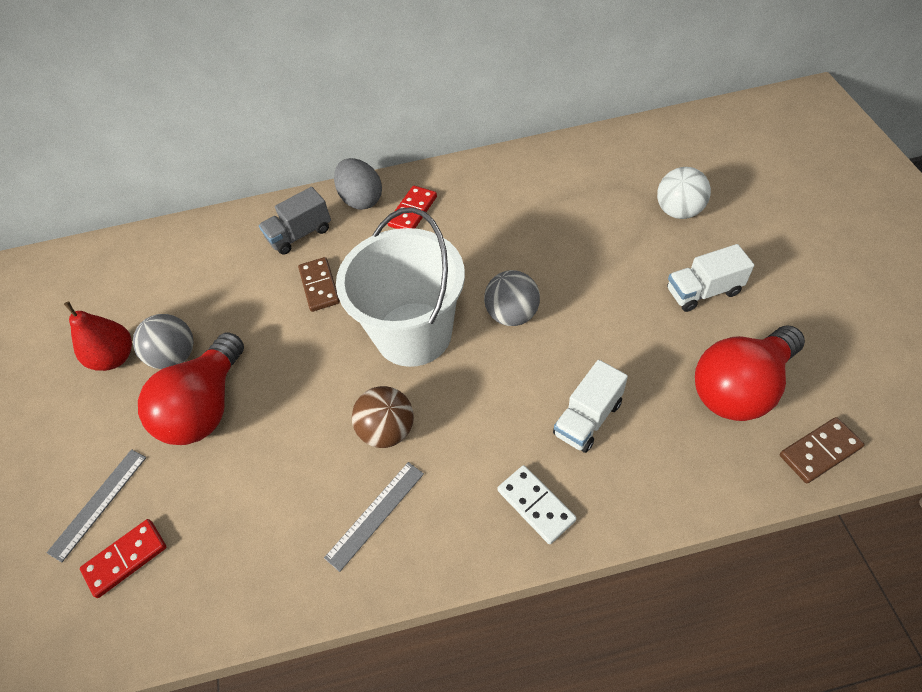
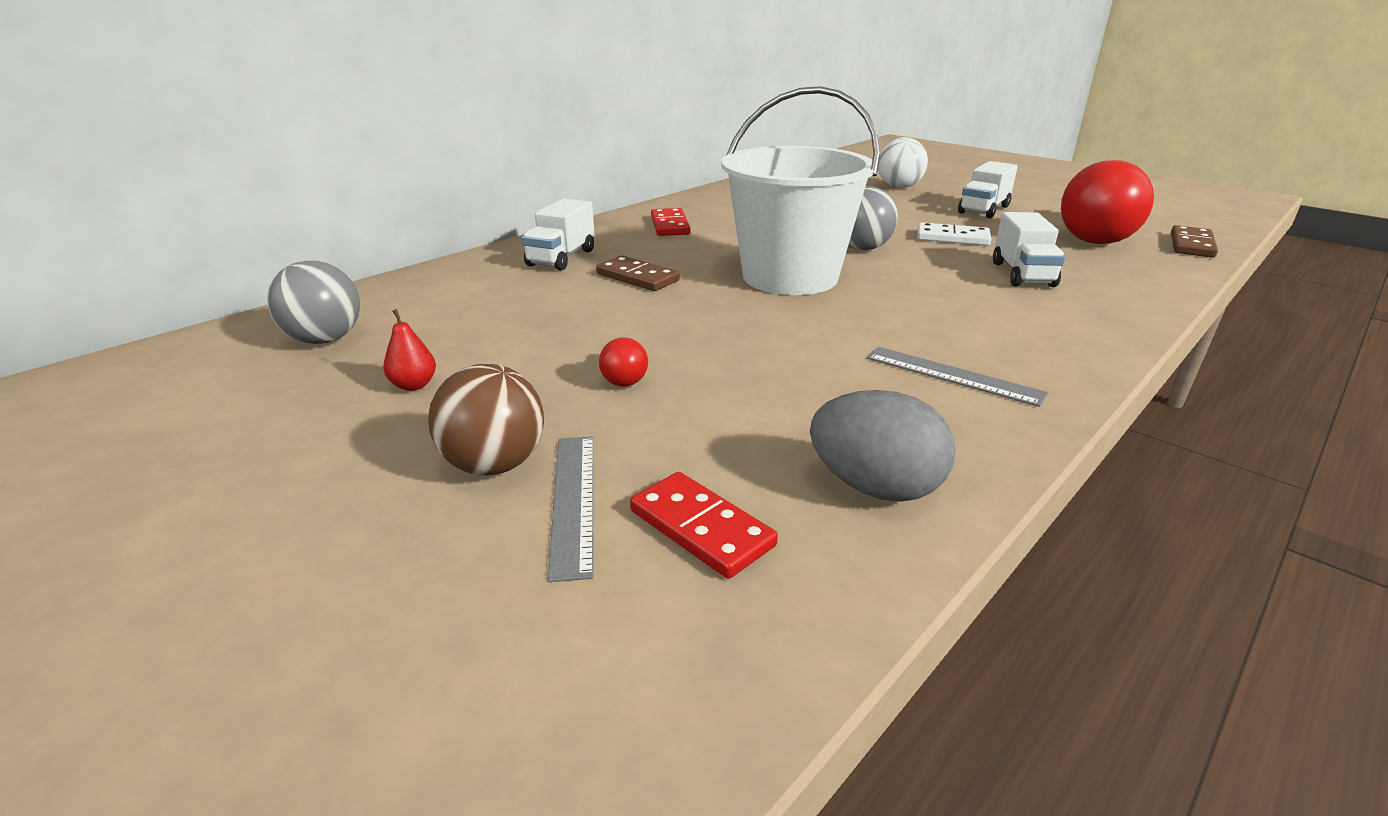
camera: 40 degrees left, 25 degrees down
(115, 358) = (414, 385): red pear -> red pear, size x0.56
(126, 559) = (701, 528): red domino -> red domino turned 60 degrees counterclockwise
(175, 356) = (515, 359): grey ball -> grey ball (325, 340)
(206, 407) = (621, 378): red light bulb -> red light bulb, size x0.40
(300, 234) = (561, 258): grey truck -> white truck
(361, 199) = (602, 230): grey egg -> grey egg (875, 487)
(375, 514) = (953, 375): grey ruler -> grey ruler turned 60 degrees counterclockwise
(387, 430) = (867, 328): brown ball -> brown ball (495, 465)
(536, 505) = (1075, 322): white domino -> white domino (952, 238)

